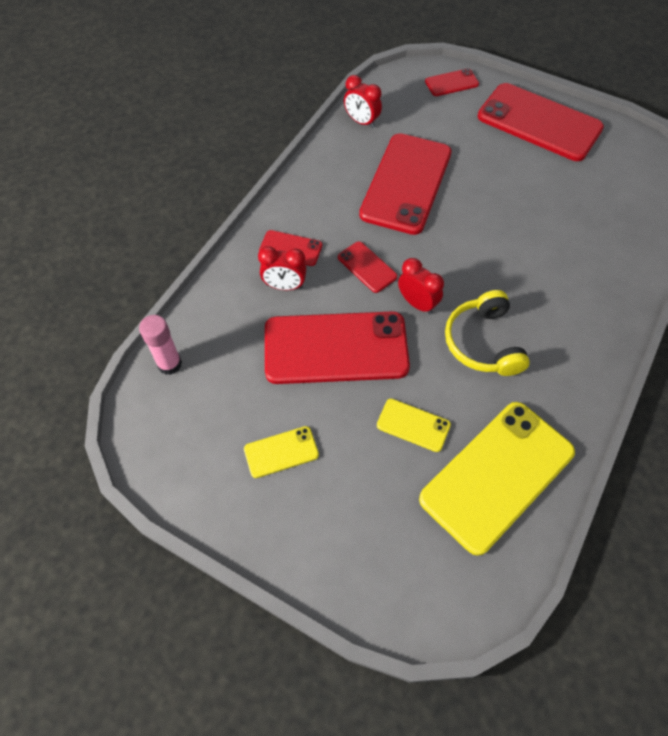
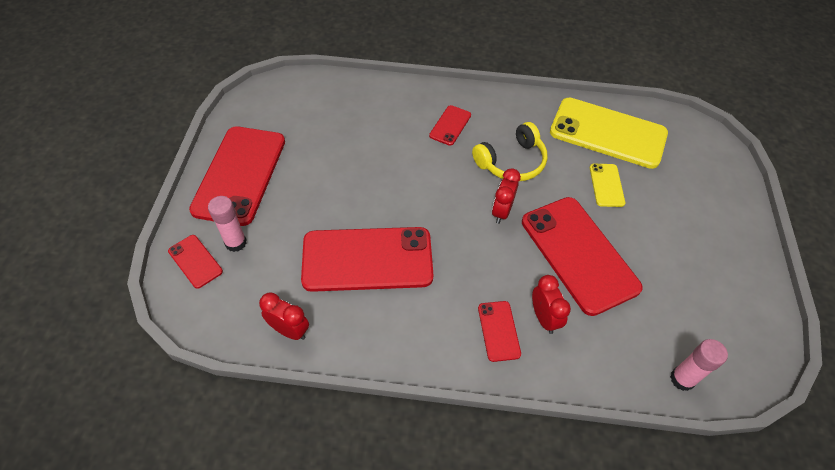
camera: 115 degrees left, 5 degrees down
(281, 452) = (687, 258): yellow phone -> none
(361, 122) = (289, 330): red clock -> red clock turned 75 degrees counterclockwise
(367, 267) = (485, 259): red phone -> red phone (450, 125)
(460, 107) = (236, 243): none -> pink glue stick

